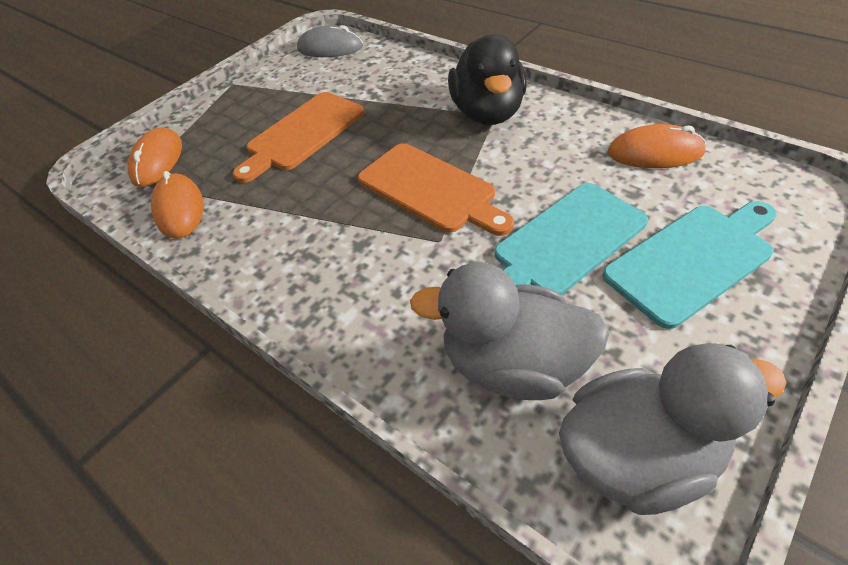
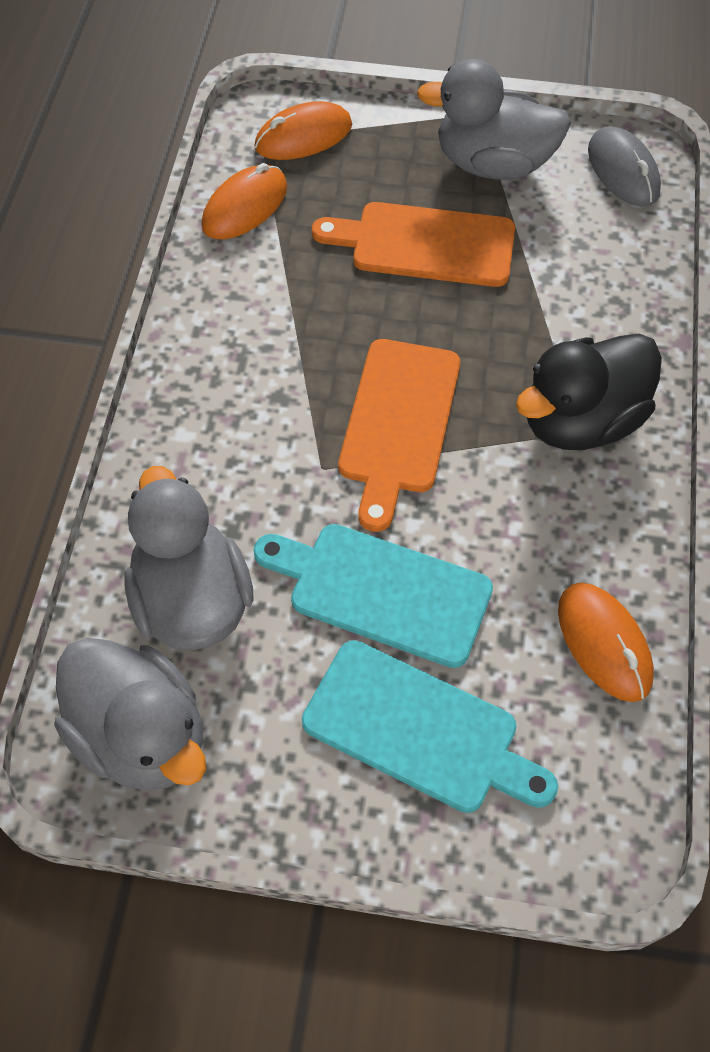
camera: 55 degrees right, 10 degrees up
(274, 89) = (493, 164): none -> grey duck

